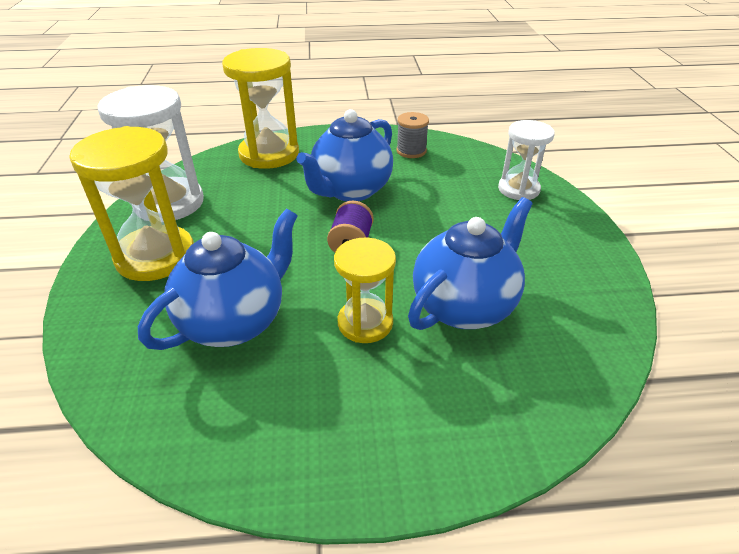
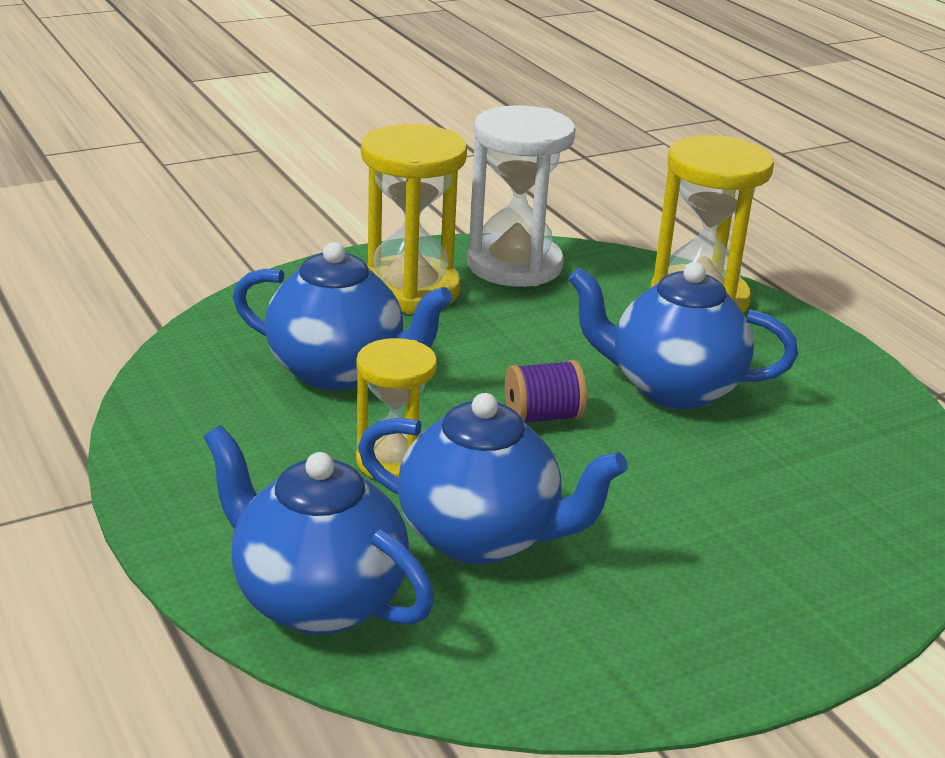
camera: 65 degrees right, 10 degrees down
(411, 151) = (851, 421): grey spool -> none
(510, 406) = (317, 600): none -> blue teapot
(518, 189) = (847, 557): white hourglass -> none

